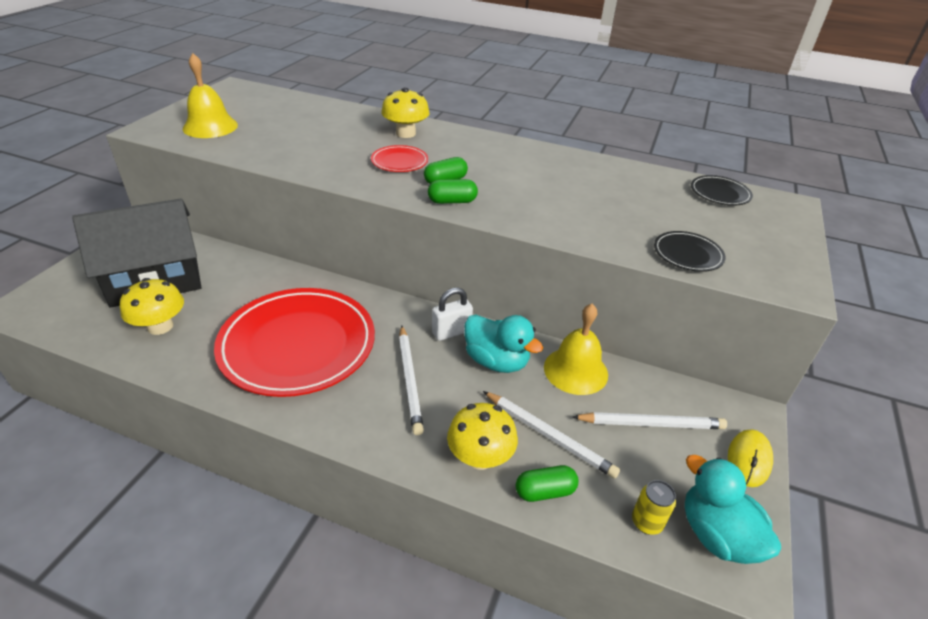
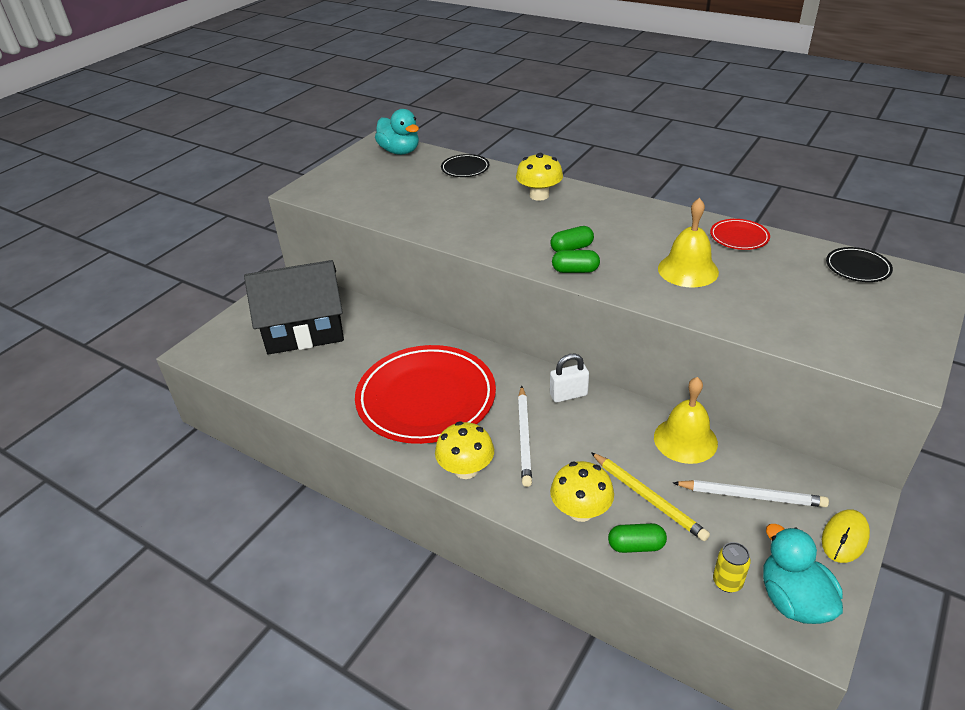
camera: 15 degrees right, 0 degrees up
(160, 326) = (309, 374): yellow mushroom -> yellow mushroom (466, 469)
(210, 127) = (357, 188): yellow bell -> yellow bell (688, 270)
(399, 162) = (530, 227): red plate -> red plate (739, 237)
(496, 361) = (608, 425): turquoise duck -> turquoise duck (400, 151)
(548, 435) = (648, 498): white pencil -> yellow pencil
(687, 254) = (801, 333): black plate -> black plate (465, 168)

